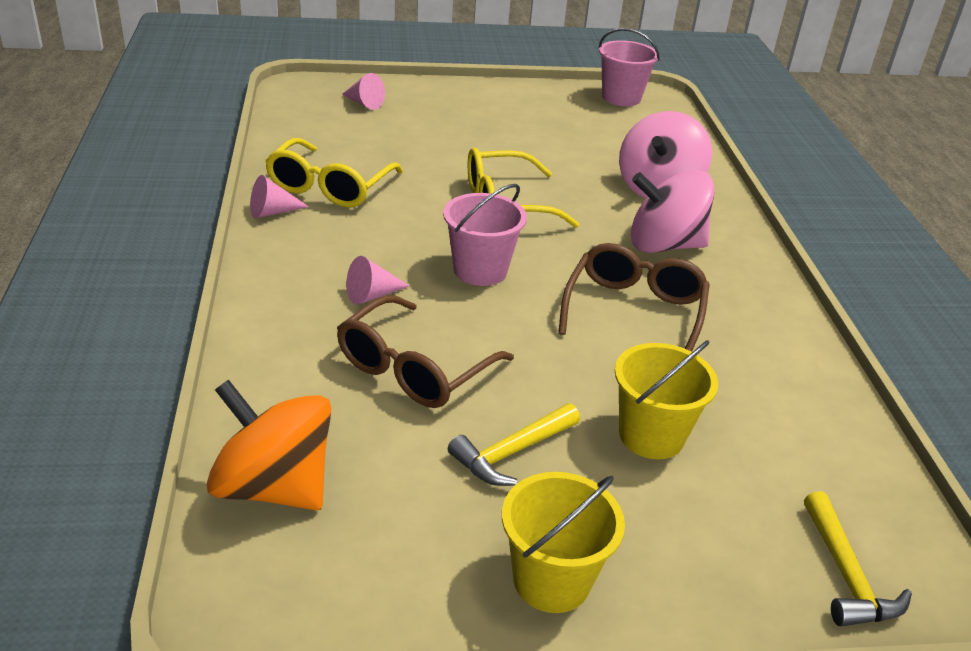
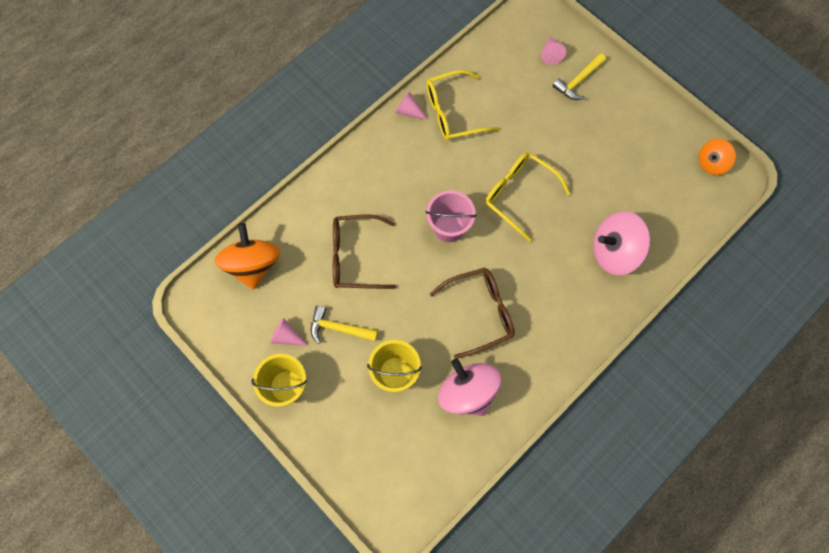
camera: 55 degrees right, 35 degrees up
(372, 295) = (388, 202): pink cone -> pink cone (286, 336)
(621, 98) = (711, 163): pink bucket -> orange spinning top
(664, 245) = (555, 290): pink spinning top -> pink spinning top (467, 392)
(846, 575) = (375, 488): yellow hammer -> yellow hammer (578, 81)

